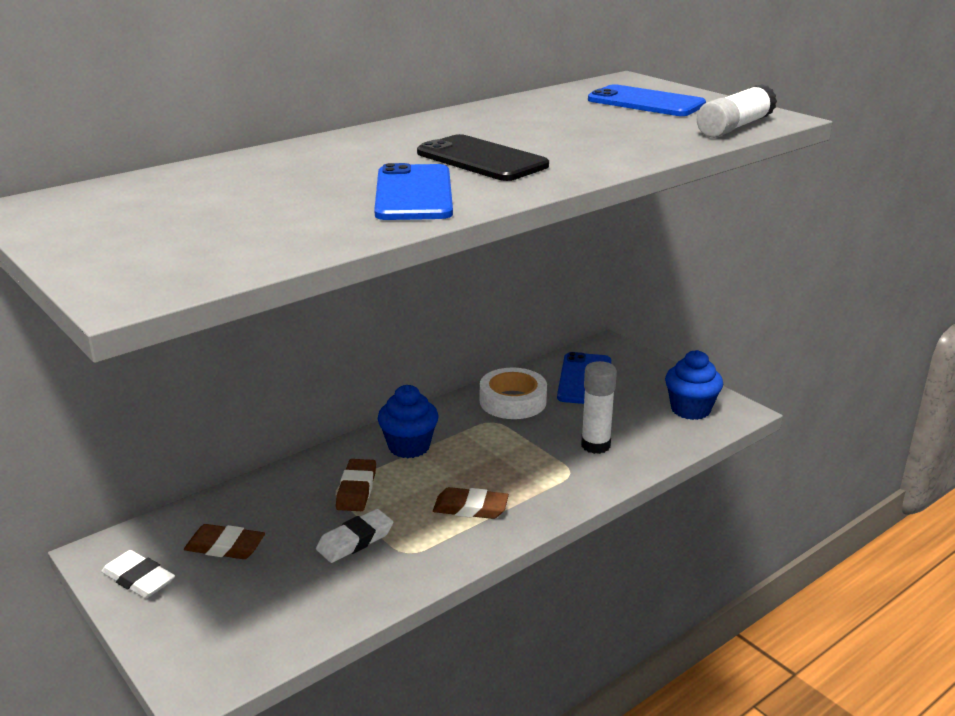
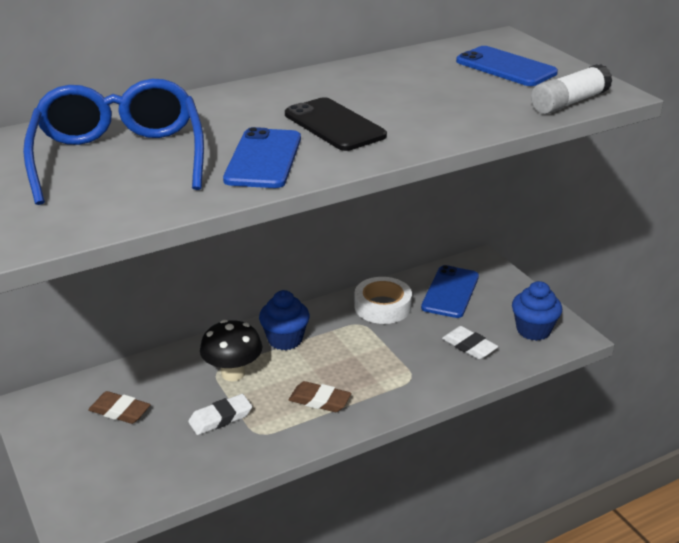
camera: 10 degrees right, 5 degrees up
(139, 579) = (50, 430): white eraser -> white eraser (469, 346)
(231, 203) = (119, 157): none -> blue glasses
(356, 489) = (233, 373): brown eraser -> black mushroom
(595, 445) = (440, 355): white glue stick -> none

